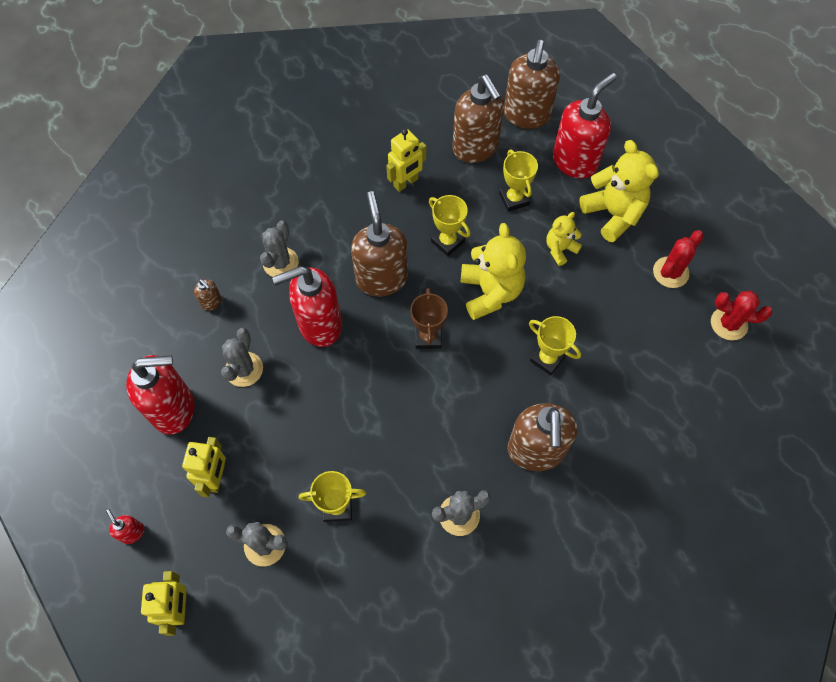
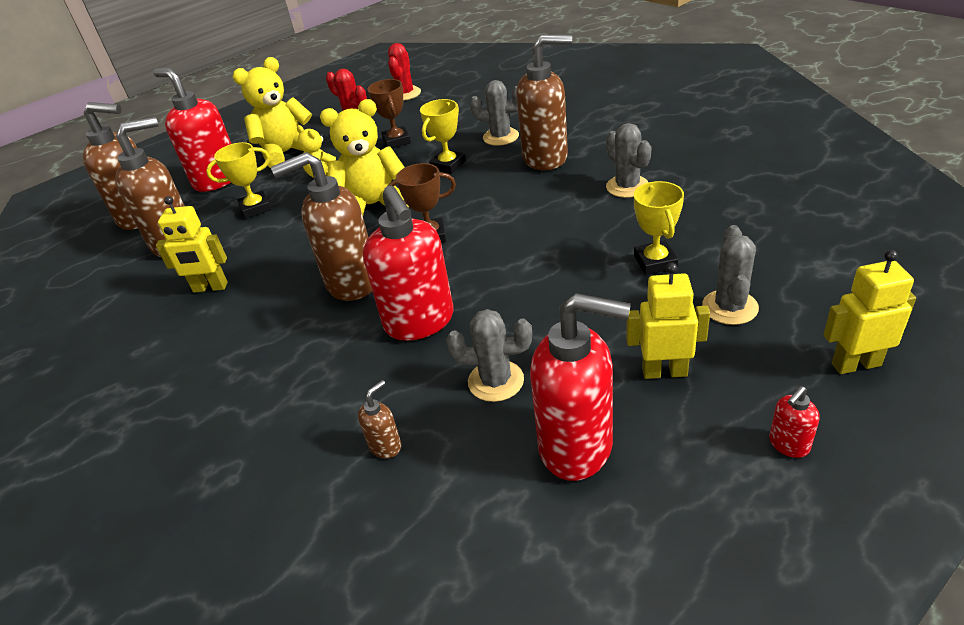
camera: 90 degrees left, 25 degrees down
(174, 409) = (577, 446): red soap dispenser -> red soap dispenser turned 120 degrees clockwise
(280, 263) = (319, 380): grey cactus -> grey cactus (500, 137)
(406, 183) = (210, 288): yellow robot -> yellow robot turned 135 degrees clockwise
(447, 242) = (304, 243): yellow trophy -> none
(611, 313) = (396, 141): none -> brown trophy

